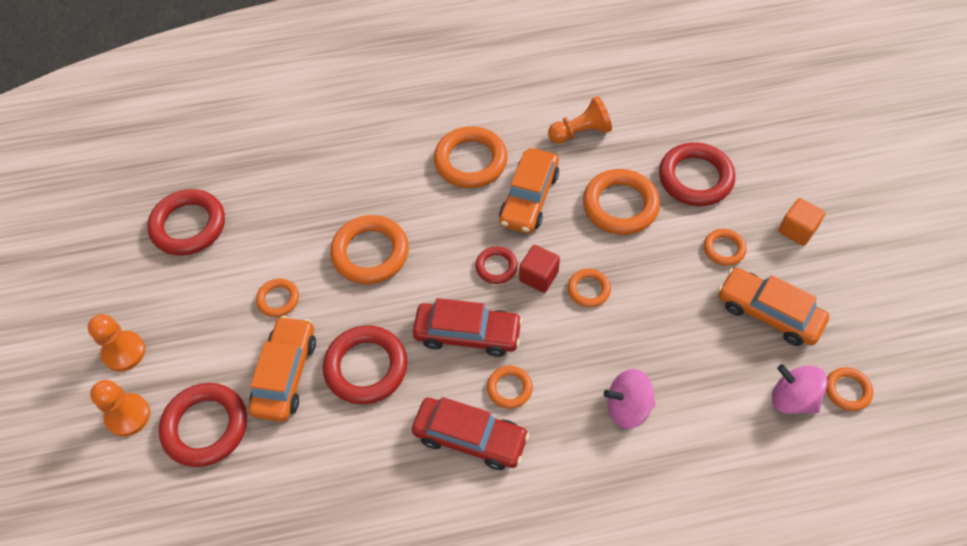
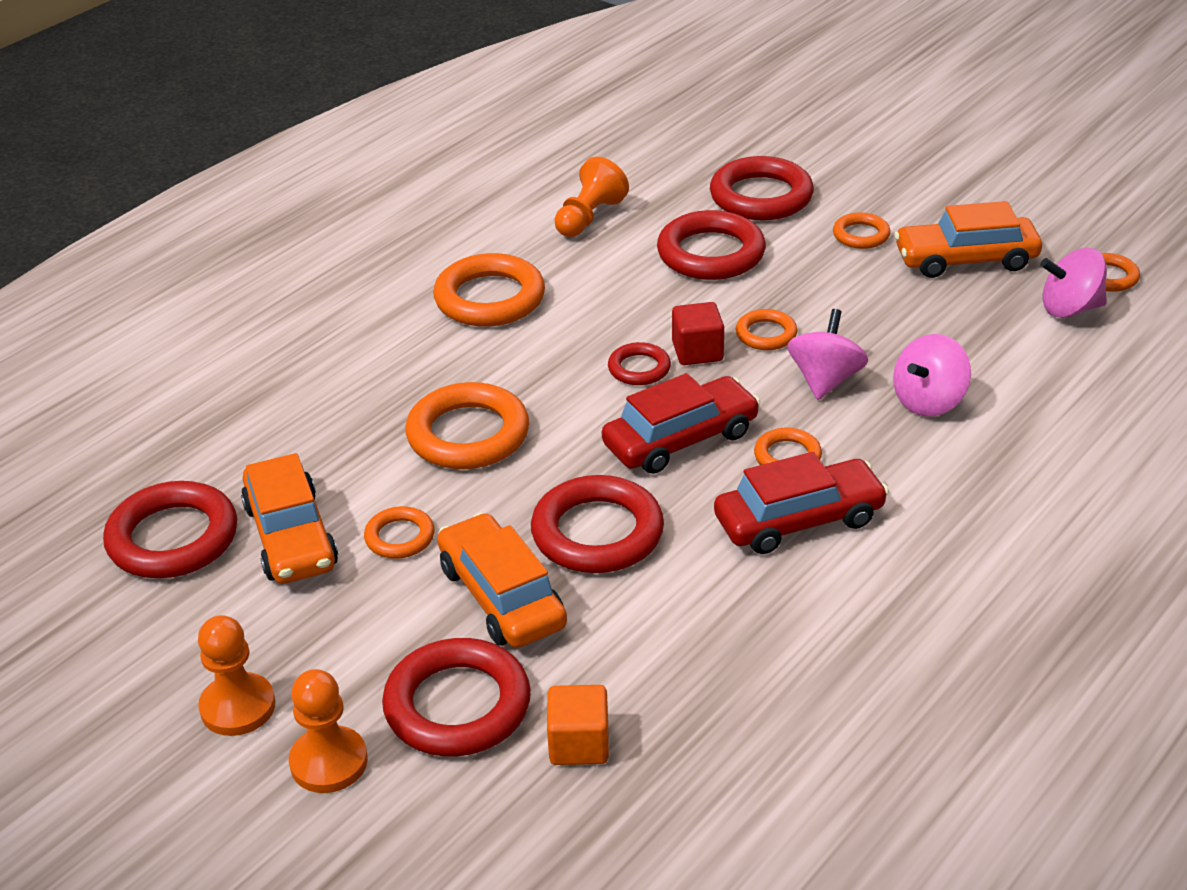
camera: 40 degrees left, 20 degrees down
(529, 198) = (601, 296): orange car -> orange car (291, 536)
(586, 348) = (825, 380): none -> pink spinning top
(620, 205) = (711, 253): orange ring -> red ring
(797, 230) = (911, 188): orange cube -> orange cube (579, 744)

